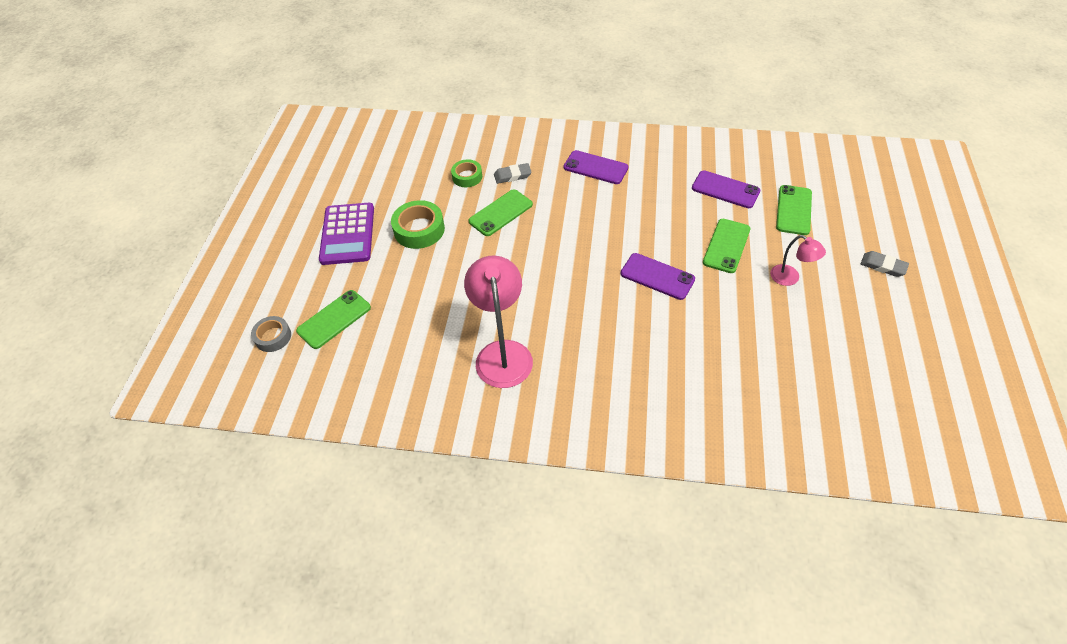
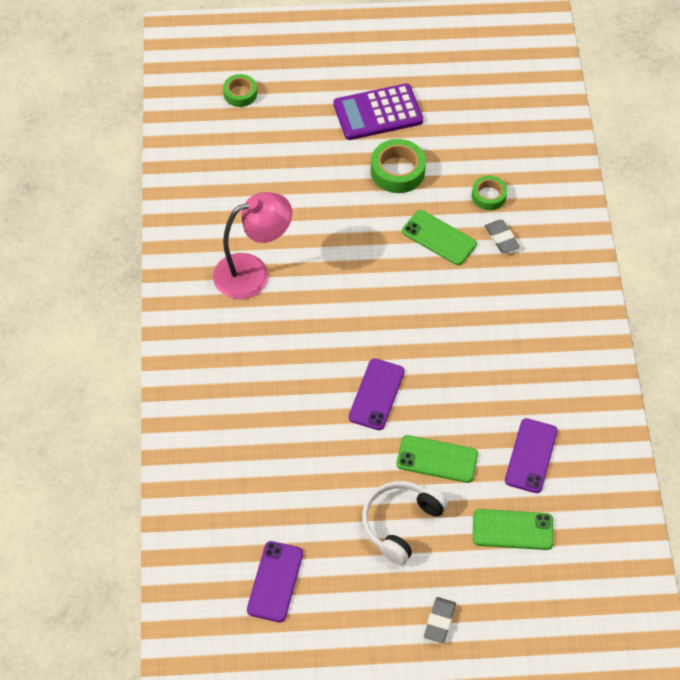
camera: 75 degrees right, 5 degrees up
(273, 337) = (240, 94): grey tape -> green tape
(334, 319) = (268, 133): green phone -> none
(595, 168) = (536, 318): purple phone -> purple phone (275, 581)
(790, 278) = (400, 523): pink lamp -> white headphones

